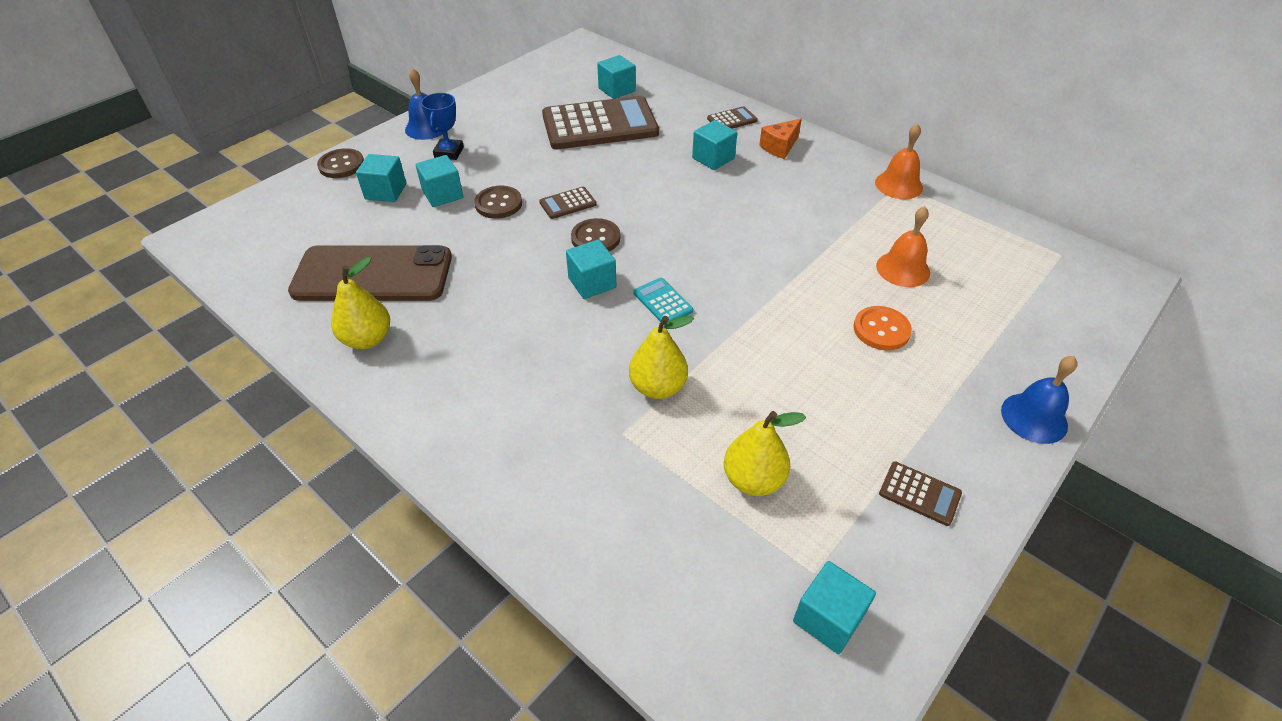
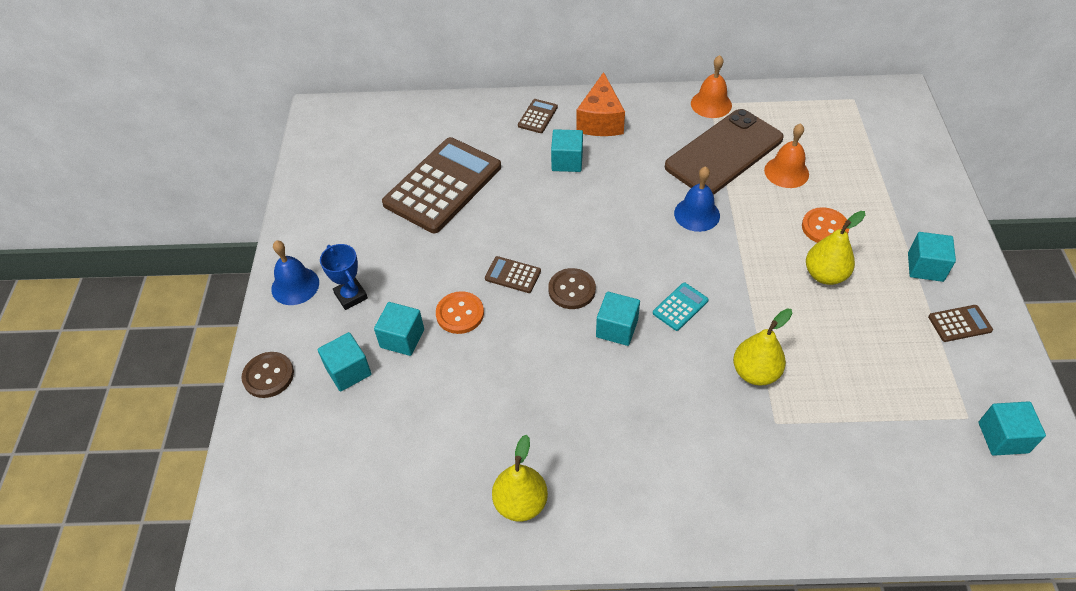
camera: 40 degrees left, 5 degrees up
(373, 274) = (447, 450): brown phone -> brown phone (724, 153)
(498, 204) = (460, 314): brown button -> orange button
(568, 203) = (513, 275): brown calculator -> brown calculator turned 90 degrees clockwise
(617, 90) = (412, 142): turquoise cube -> turquoise cube (925, 267)
(663, 302) = (680, 307): turquoise calculator -> turquoise calculator turned 120 degrees clockwise
(753, 480) = (878, 388): yellow pear -> yellow pear (825, 275)
(780, 147) = (600, 121): orange cheese -> orange cheese, size x1.51
(1034, 418) = (956, 228): blue bell -> blue bell (697, 214)

